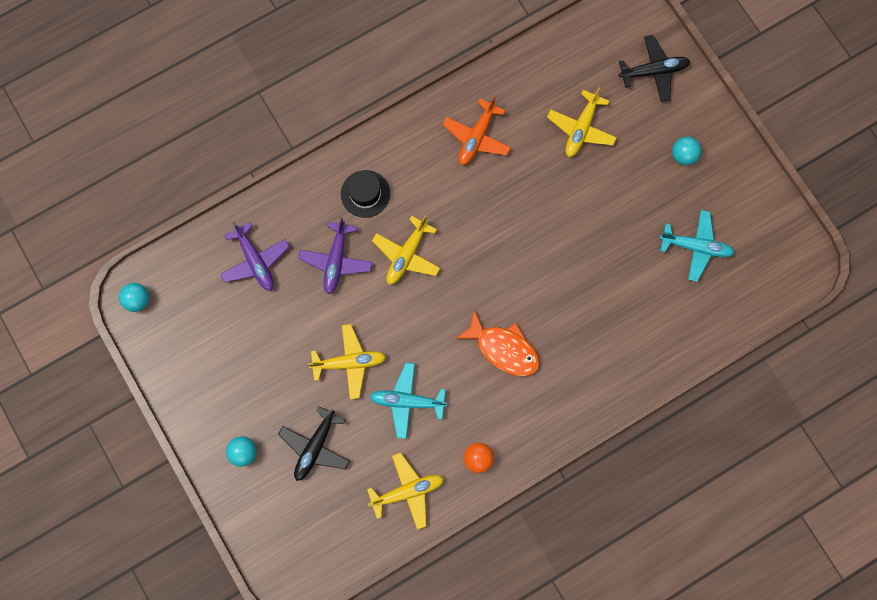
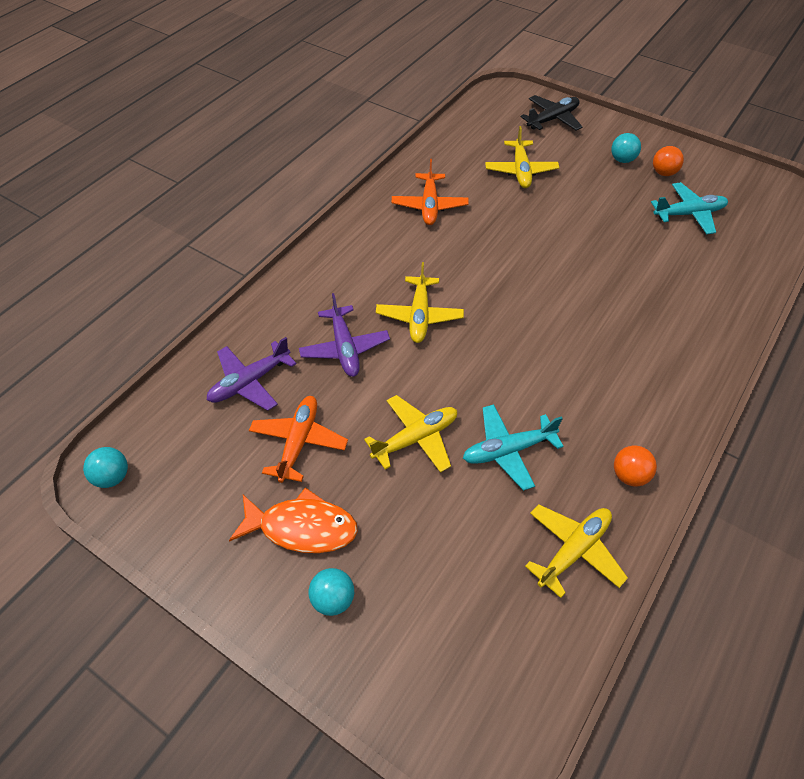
camera: 25 degrees left, 25 degrees down
(255, 261) = (250, 382): purple plane -> purple plane turned 105 degrees clockwise
(269, 328) = (299, 442): none -> orange plane
(315, 446) = (426, 549): black plane -> none
(365, 194) = (344, 282): black hat -> none
(503, 348) = (577, 358): orange fish -> orange fish (302, 527)
(709, 188) = (663, 173): none -> orange ball

